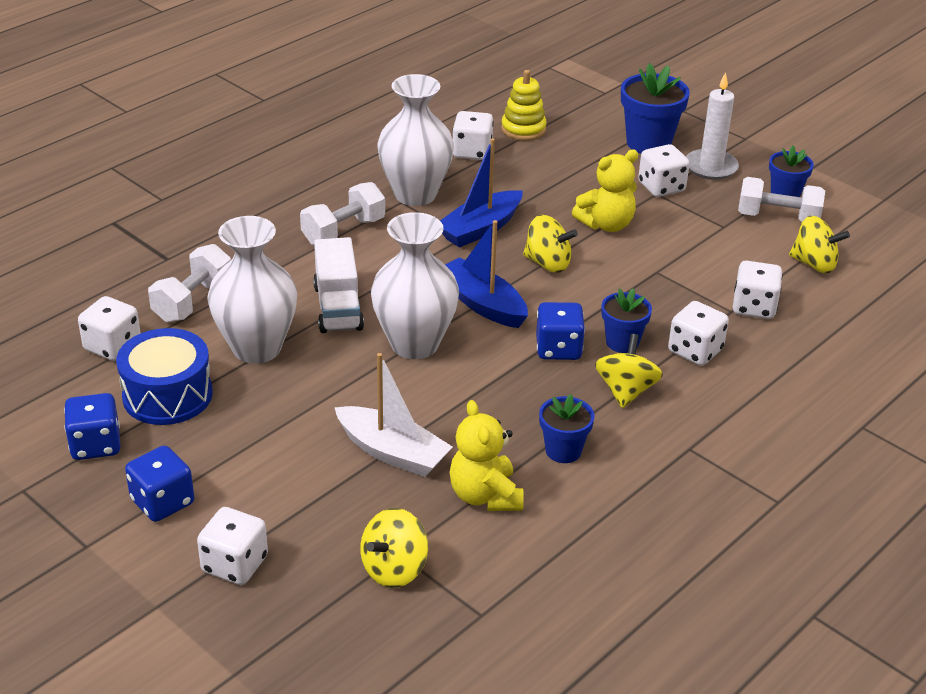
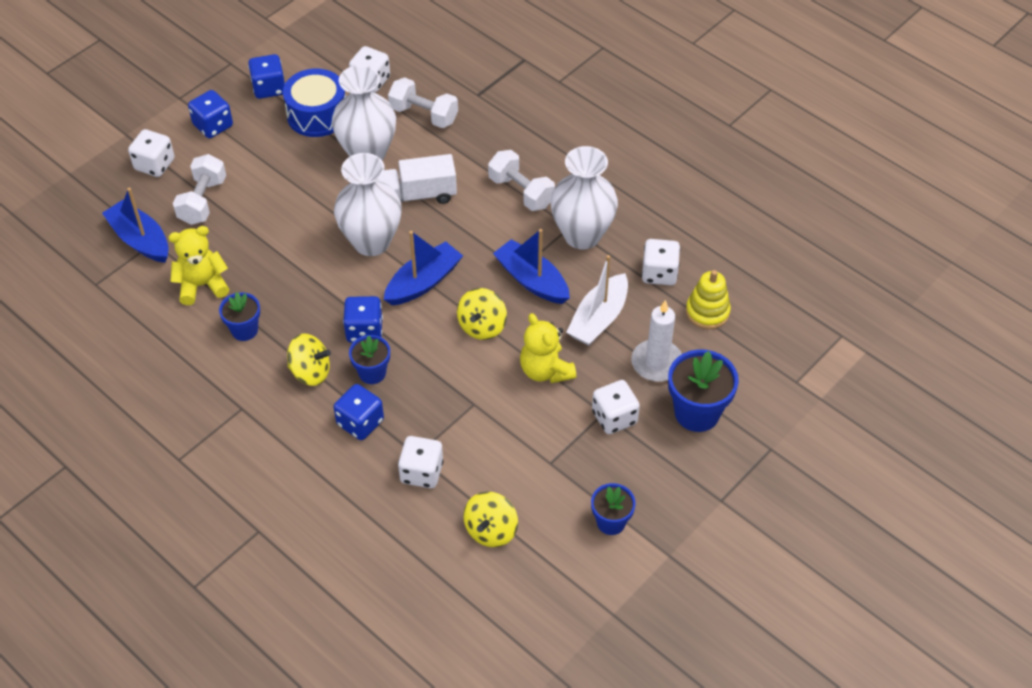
camera: 90 degrees right, 15 degrees up
(392, 452) = (250, 234): white boat -> white boat (599, 319)
(394, 569) = (140, 240): yellow spinning top -> blue boat
(695, 351) = (360, 422): white dice -> blue dice
(711, 167) = (657, 462): white candle -> white candle (657, 363)
(777, 218) = (568, 510): white dumbbell -> white dumbbell (203, 201)

